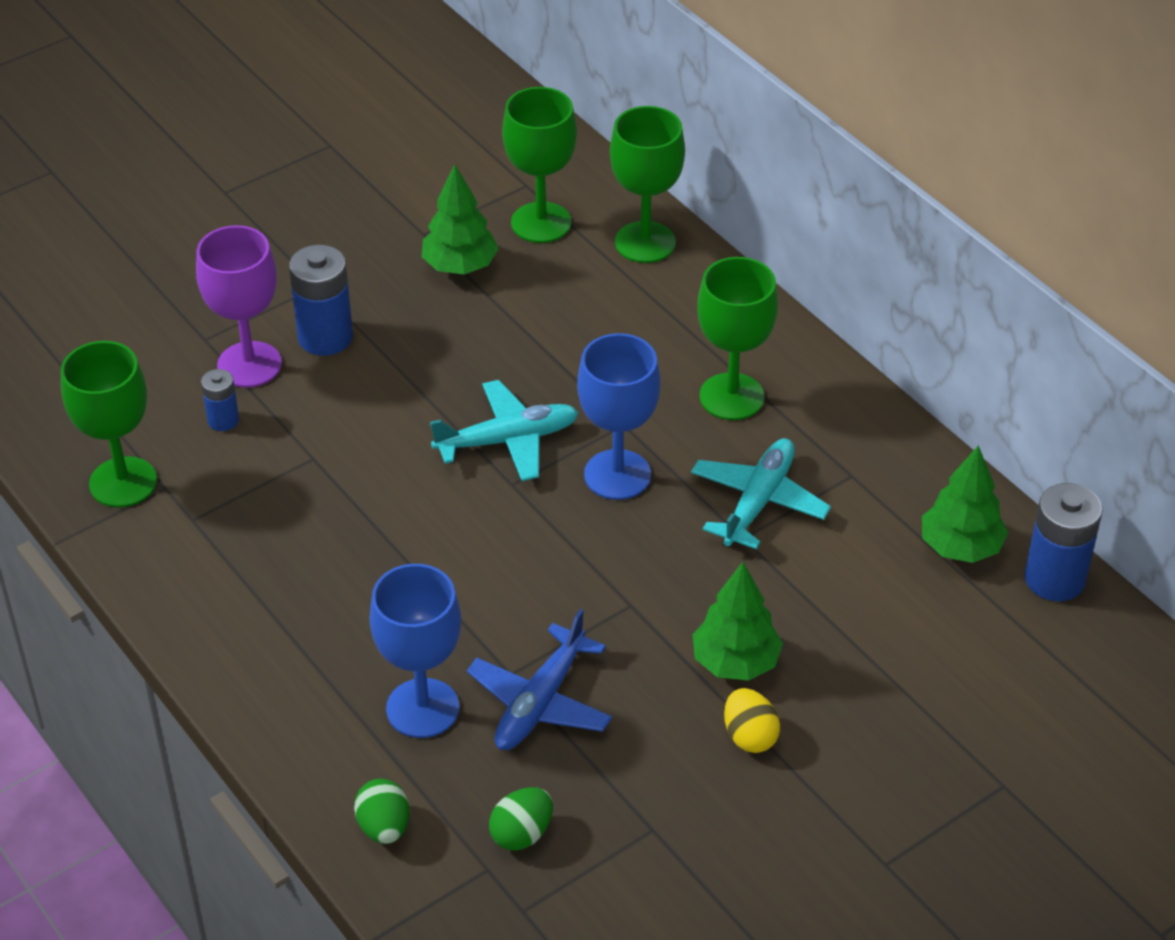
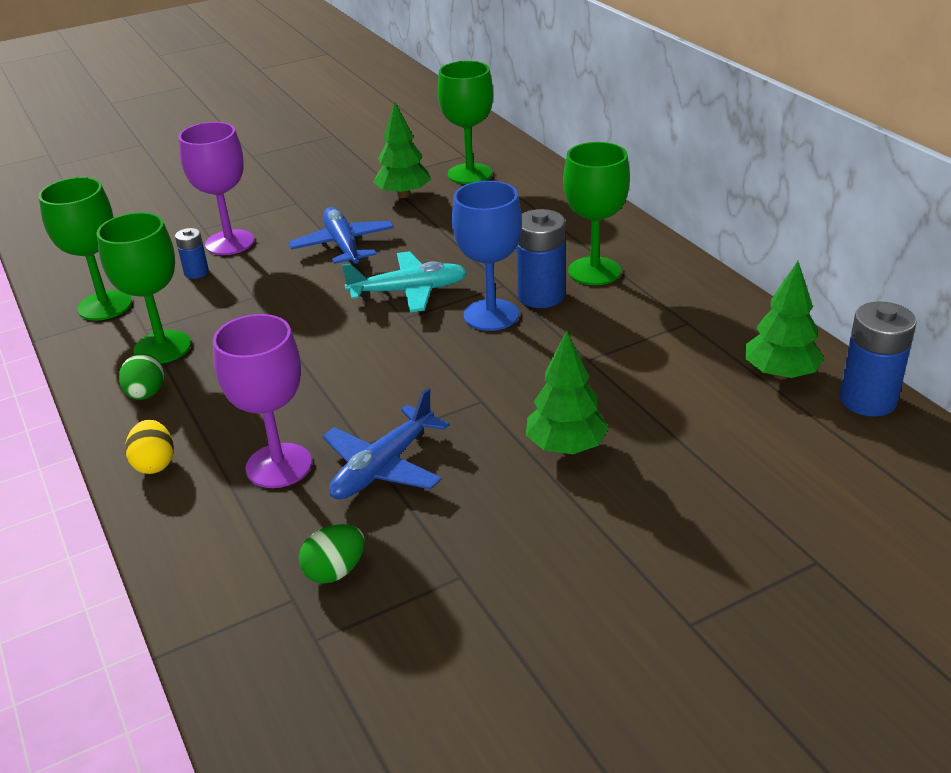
camera: 10 degrees right, 10 degrees down
(325, 337) = (291, 229): blue battery -> blue battery (541, 296)
(384, 827) = (210, 556): green egg -> green egg (146, 394)
(403, 364) = (343, 245): none -> blue plane
(422, 708) = (279, 466): blue goblet -> purple goblet
(645, 242) = (544, 185): green goblet -> green goblet (162, 347)
(749, 736) = (569, 504): yellow egg -> yellow egg (154, 464)
(758, 501) = (605, 336): turquoise plane -> none

